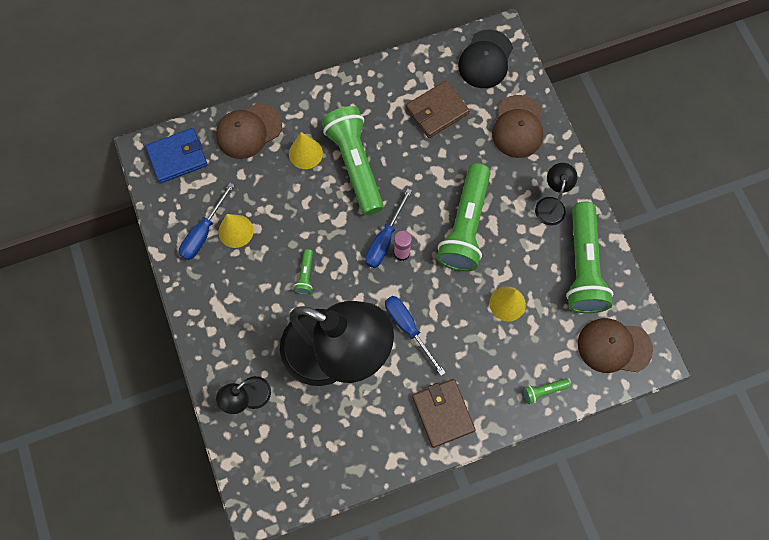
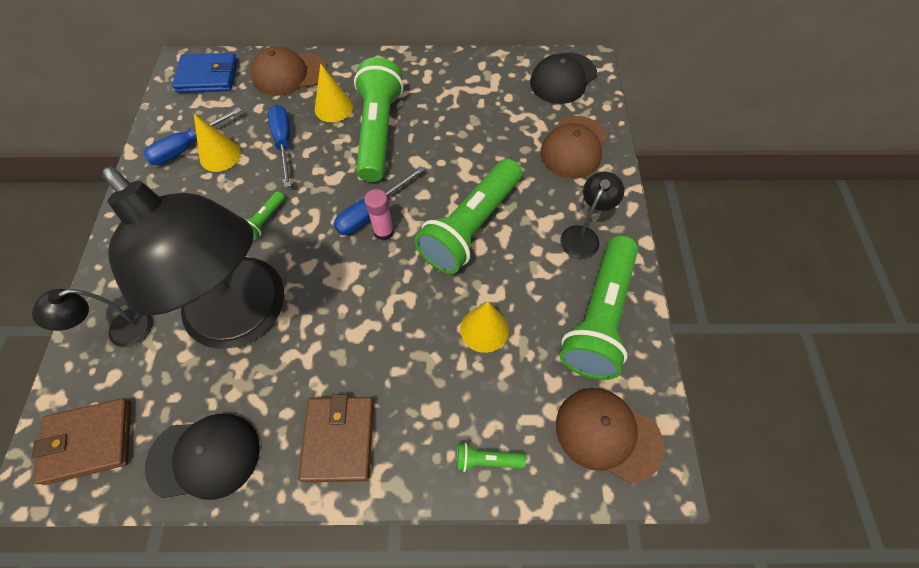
camera: 20 degrees right, 10 degrees down
(360, 457) = (204, 457): none -> black cap
(408, 328) = (349, 316): blue screwdriver -> blue screwdriver (284, 143)
(437, 111) = (490, 108): brown wallet -> brown wallet (89, 441)

